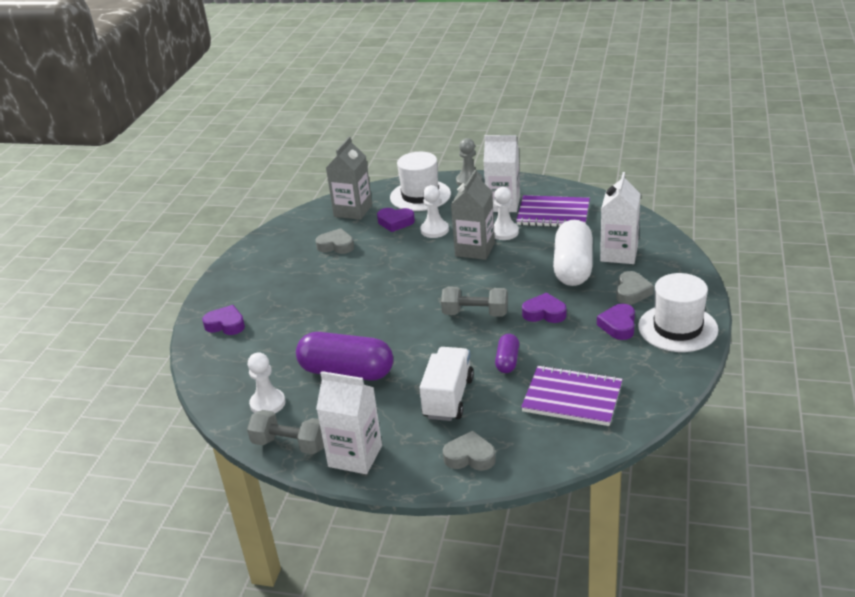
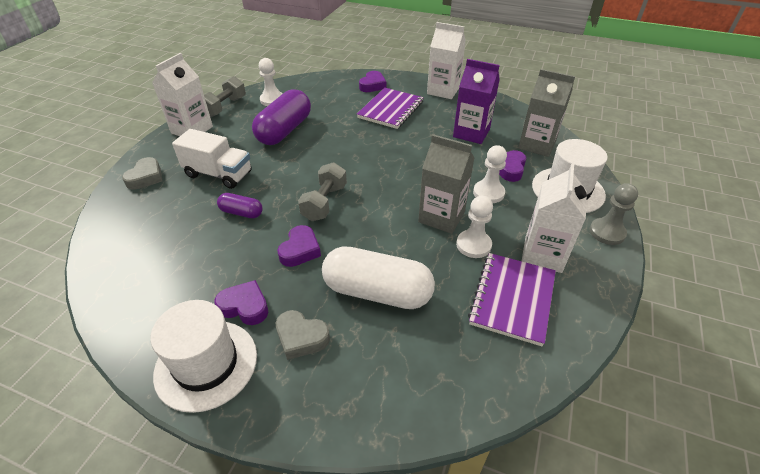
camera: 95 degrees right, 10 degrees up
(336, 246) = (471, 133): grey heart -> purple carton
(572, 398) = (162, 245): purple notebook -> purple notebook (390, 110)
(619, 254) = (393, 347): white carton -> white carton (443, 91)

